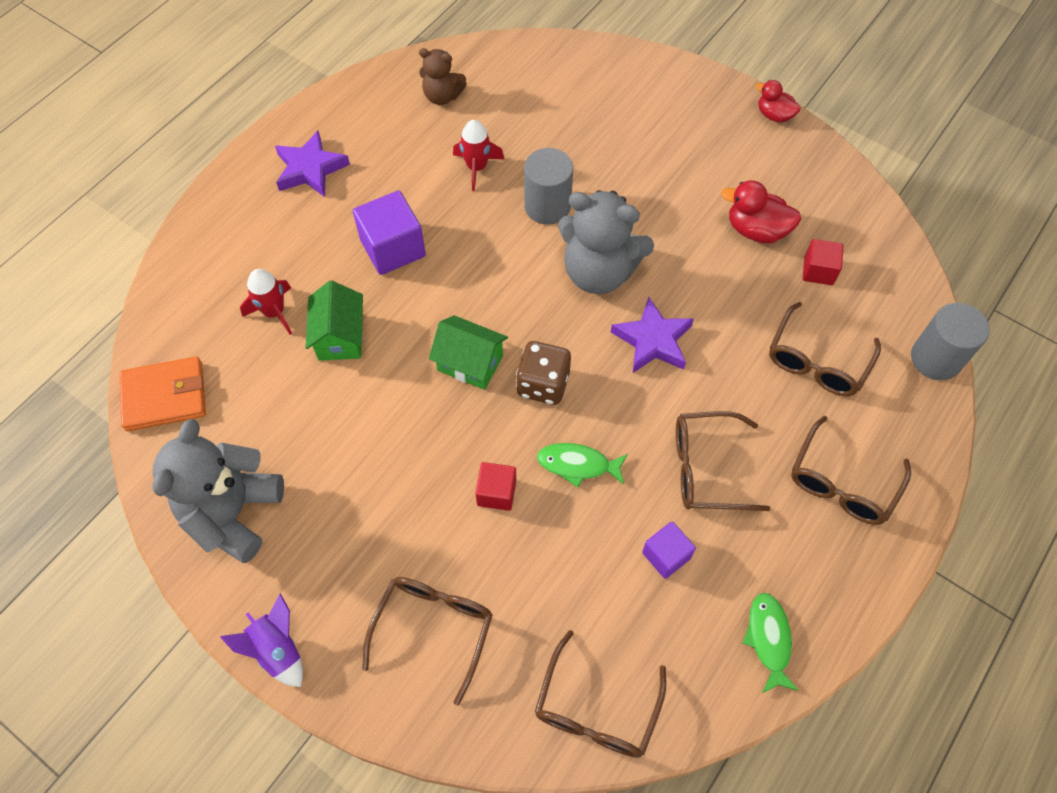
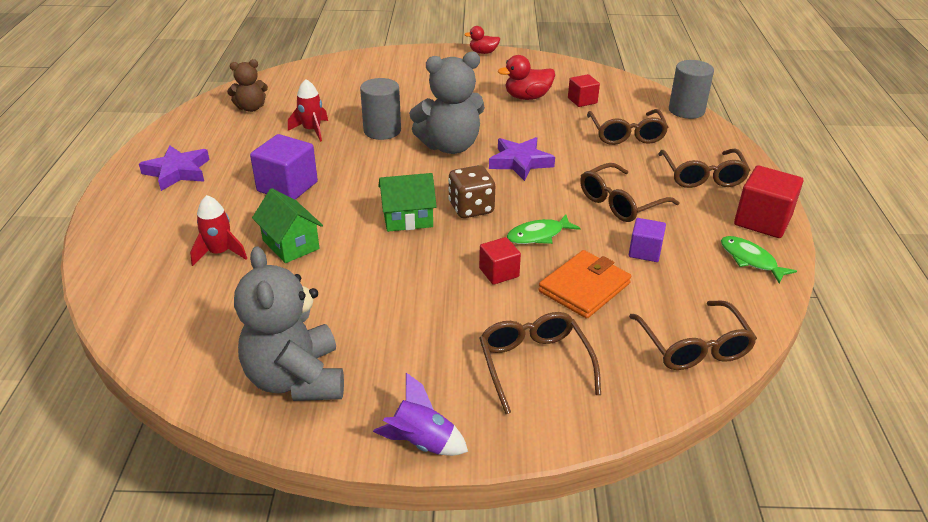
camera: 35 degrees left, 25 degrees down
(164, 396) = (161, 339): orange wallet -> orange wallet (584, 287)
(842, 593) = (762, 221): none -> red cube

